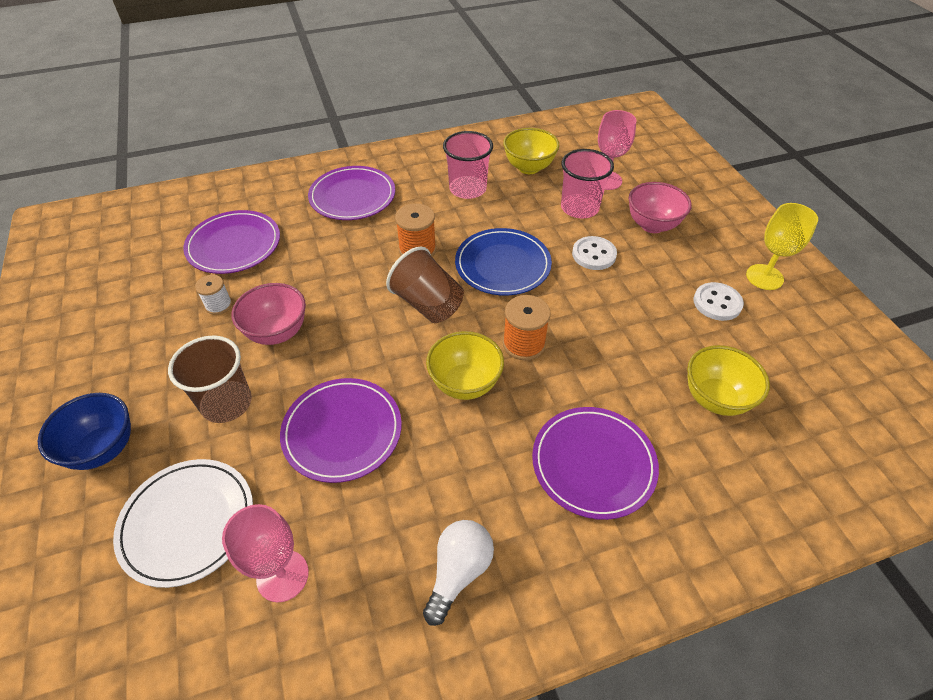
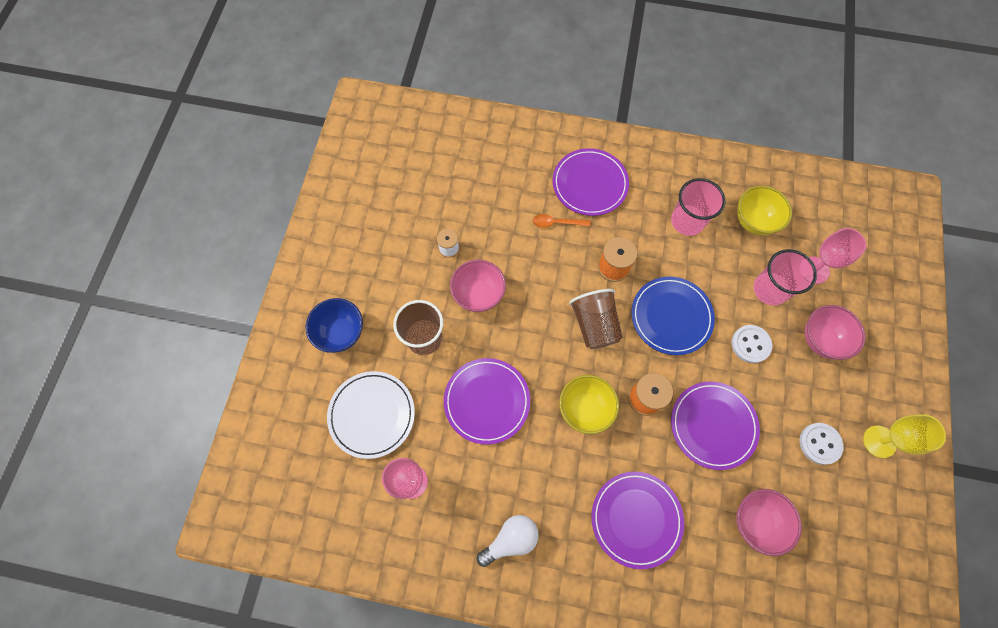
camera: 30 degrees right, 20 degrees up
(234, 245) = (480, 193): purple plate -> purple plate (713, 425)
(335, 238) = (556, 223): none -> orange spoon
(715, 399) = (756, 521): yellow bowl -> pink bowl

